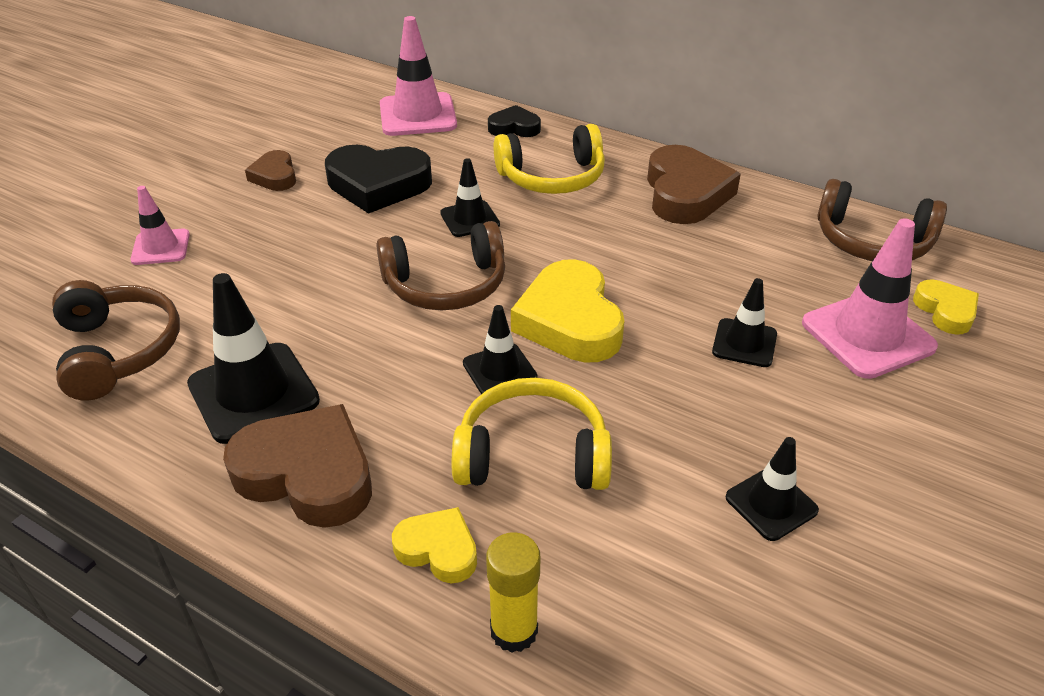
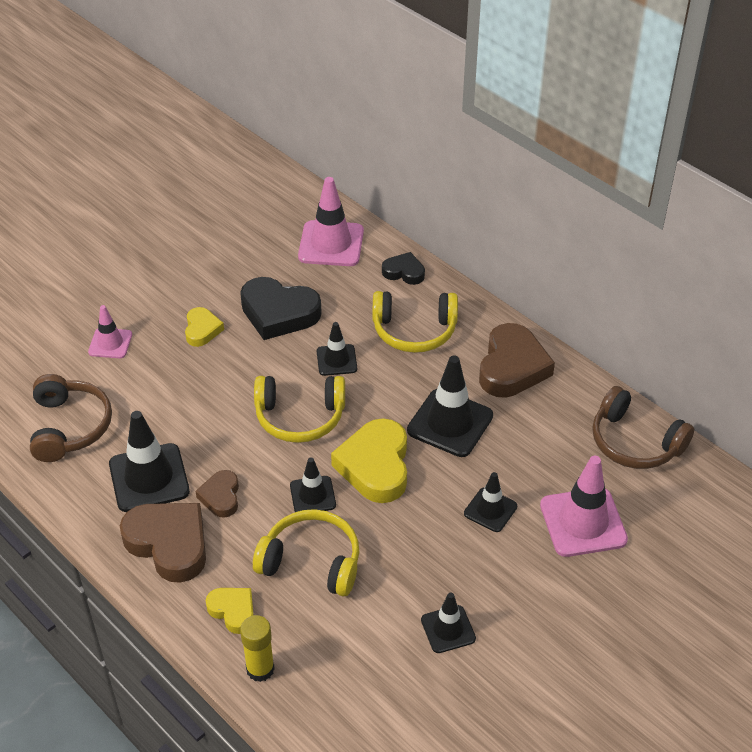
camera: 15 degrees right, 5 degrees up
(275, 176) = (204, 289): brown heart -> brown heart (221, 497)
(446, 284) = (300, 417): brown headphones -> yellow headphones
(642, 259) = (450, 423): none -> black traffic cone
(945, 311) = (653, 515): yellow heart -> yellow heart (202, 330)

